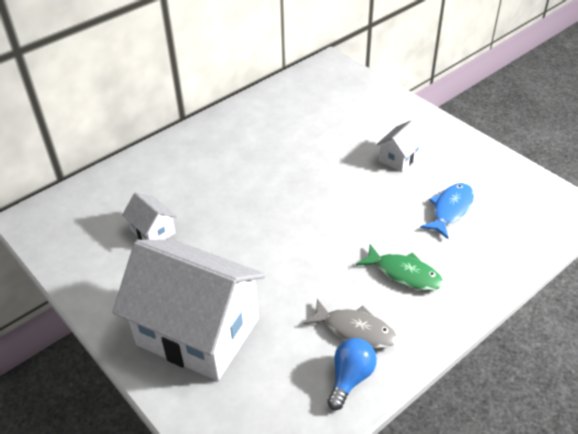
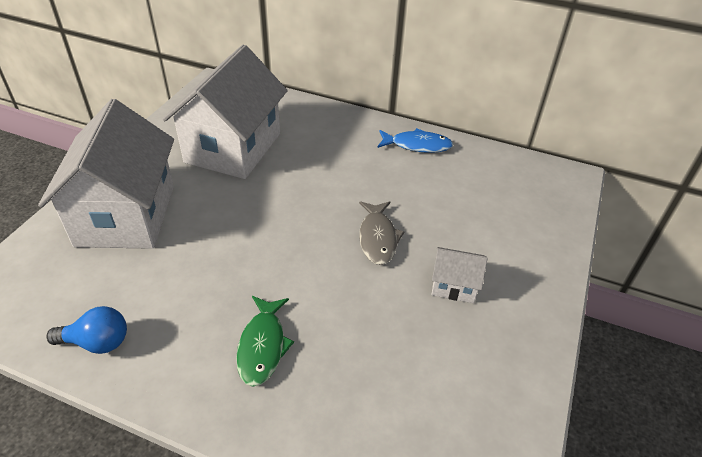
camera: 60 degrees right, 0 degrees up
(153, 232) = (233, 148): white house -> white house, size x2.35
(355, 330) = (163, 327): grey fish -> grey fish (378, 238)
(450, 210) = (396, 363): blue fish -> blue fish (417, 145)

